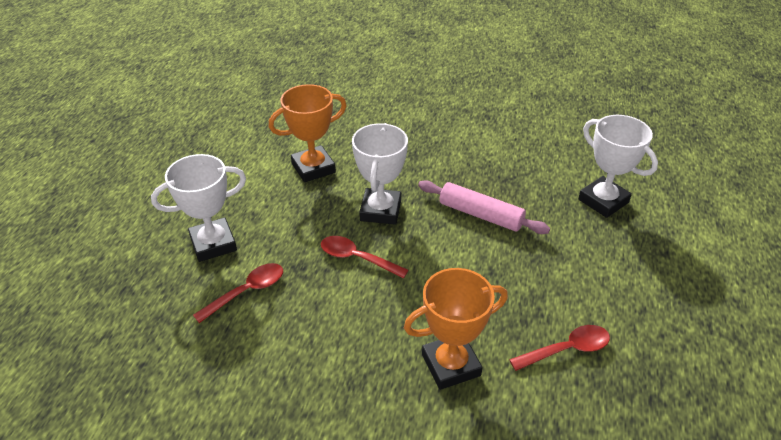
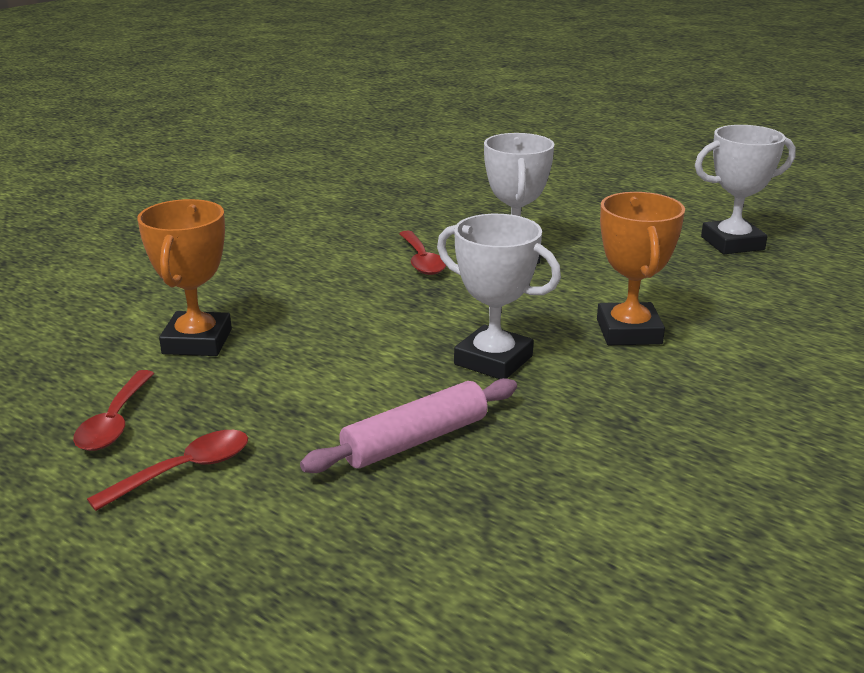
camera: 115 degrees right, 15 degrees down
(357, 258) = (414, 325): red spoon -> red spoon (184, 470)
(603, 201) = (331, 601): white trophy -> white trophy (732, 243)

